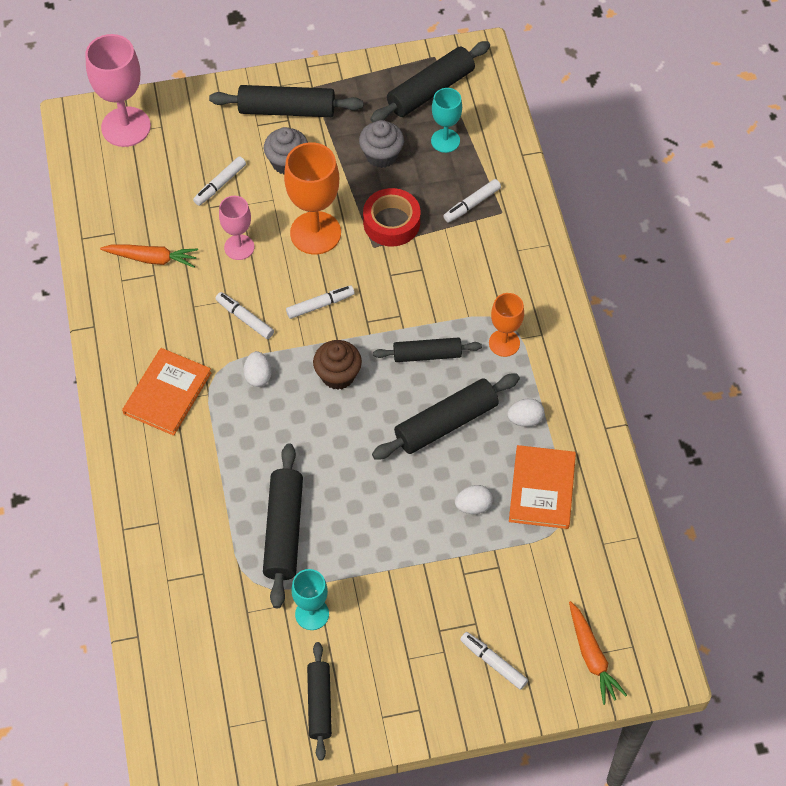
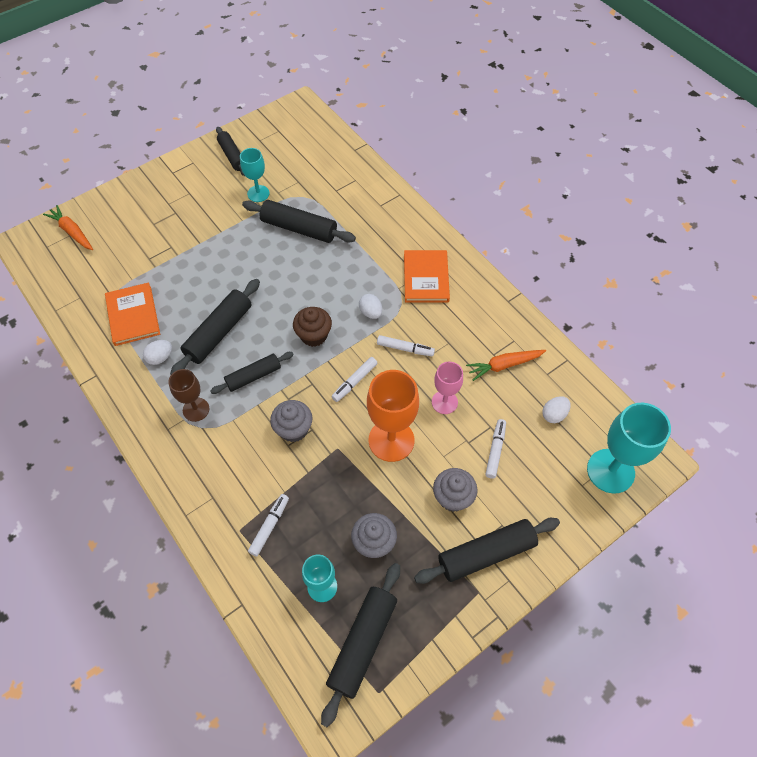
camera: 155 degrees right, 0 degrees up
(126, 127) = (610, 471): pink goblet -> turquoise goblet
(284, 530) = (299, 228): black rolling pin -> black rolling pin turned 45 degrees counterclockwise
(391, 222) = (332, 477): red tape -> none
(409, 282) = (293, 429): none -> grey cupcake
(473, 506) = (179, 287): white egg -> white egg (554, 414)
(493, 662) = (135, 208): white marker -> none
(504, 343) = (196, 409): orange goblet -> brown goblet

